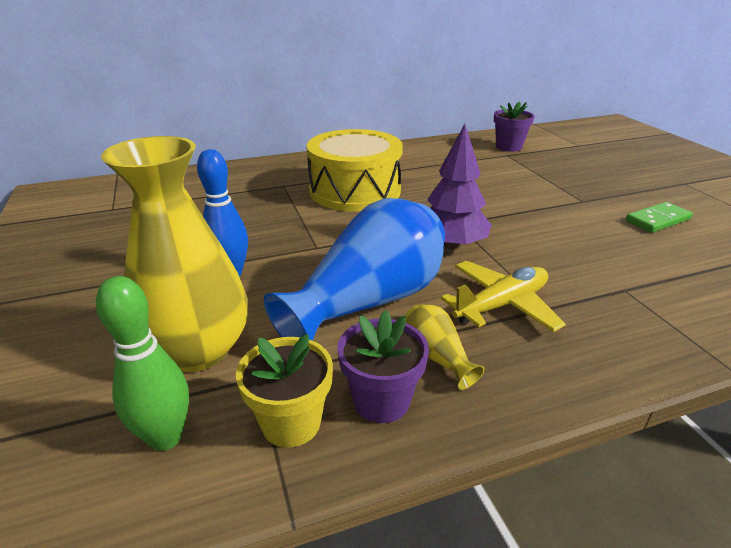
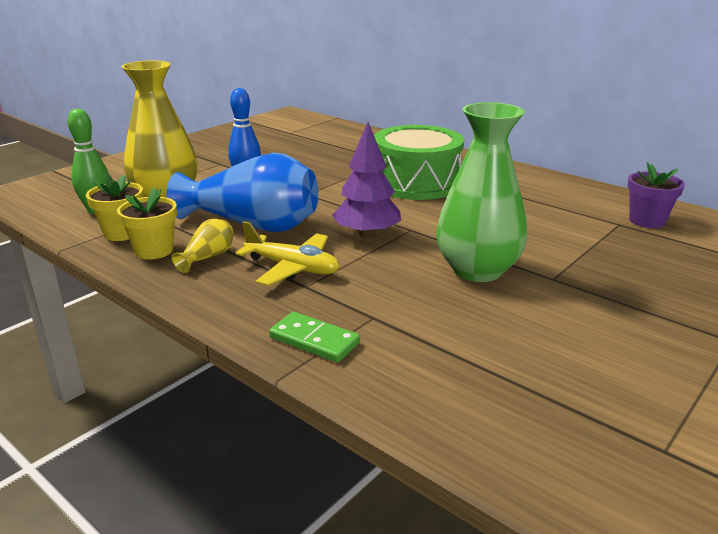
camera: 60 degrees right, 5 degrees down
(355, 191) = (416, 183): yellow drum -> green drum
(381, 401) = (154, 250): purple flower pot -> yellow flower pot
(555, 221) = (477, 270): none -> green vase
(657, 220) = (566, 326): green domino -> green domino (314, 340)

